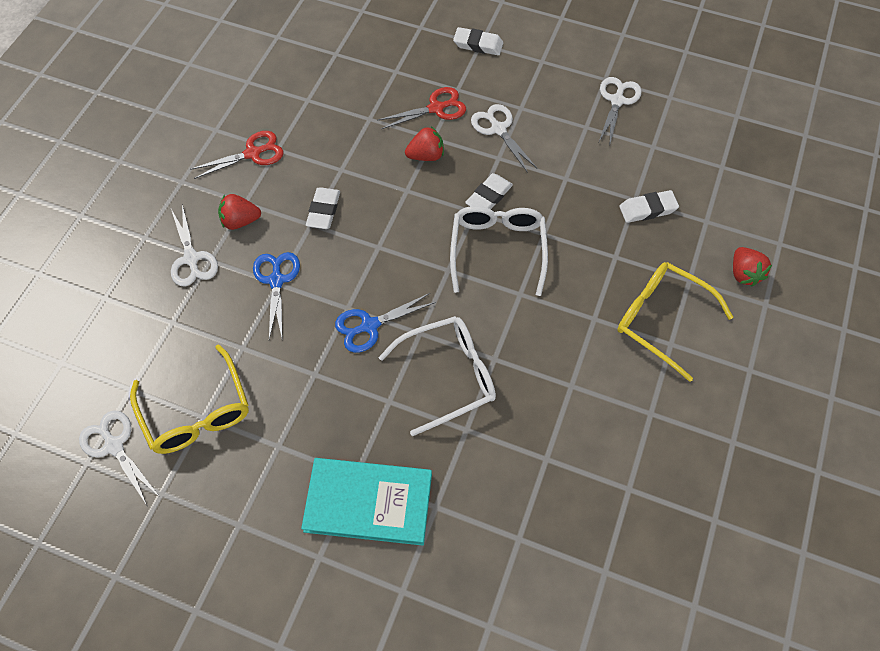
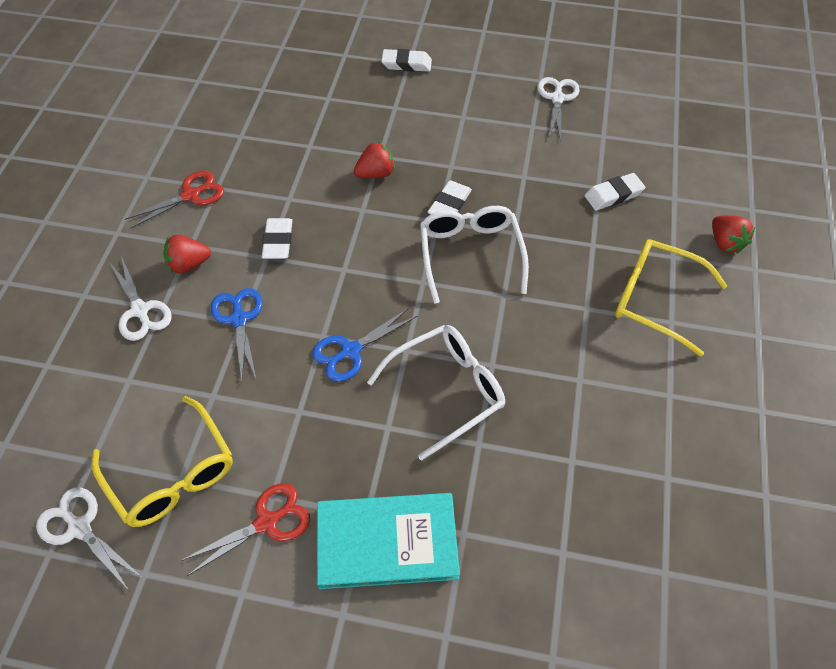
camera: 10 degrees left, 5 degrees down
(436, 108) = (377, 128): red scissors -> red scissors (267, 522)
(498, 129) = (445, 139): white scissors -> none

